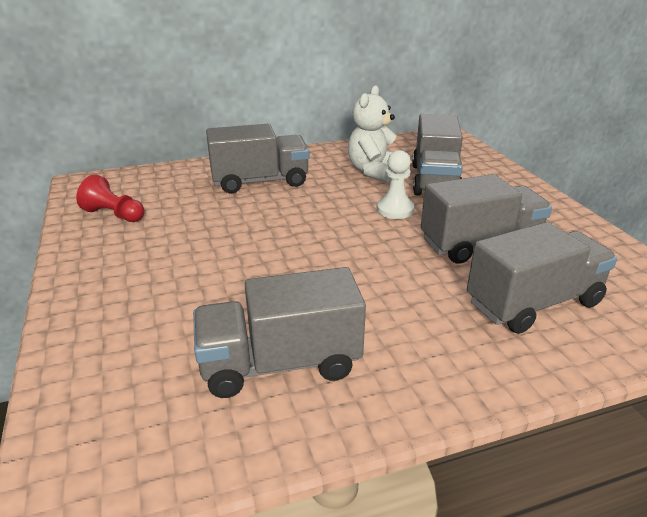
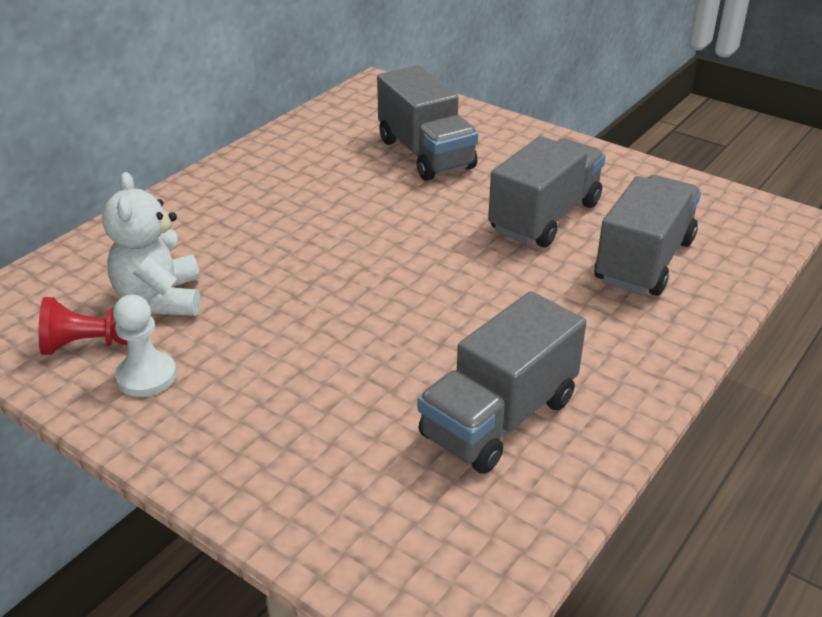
camera: 35 degrees left, 5 degrees up
(260, 181) = (225, 226): grey truck -> none
(373, 171) = (345, 164): white teddy bear -> white teddy bear (160, 299)
(395, 210) = (424, 207): white pawn -> white pawn (146, 376)

